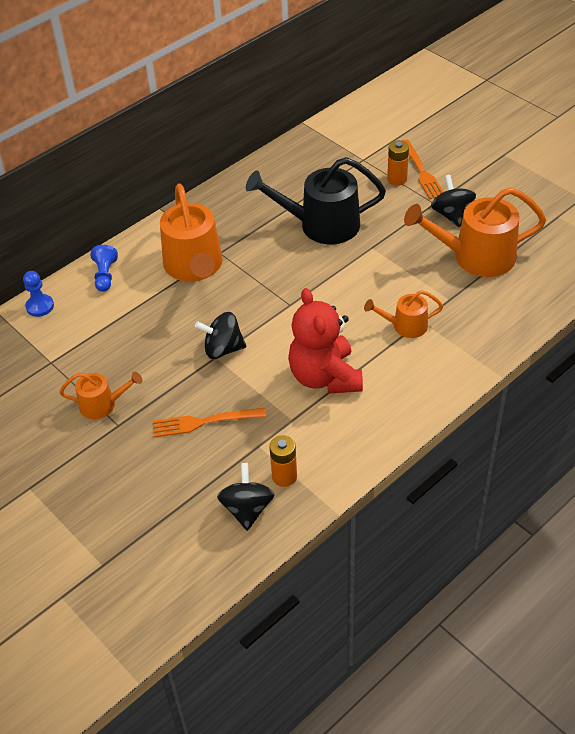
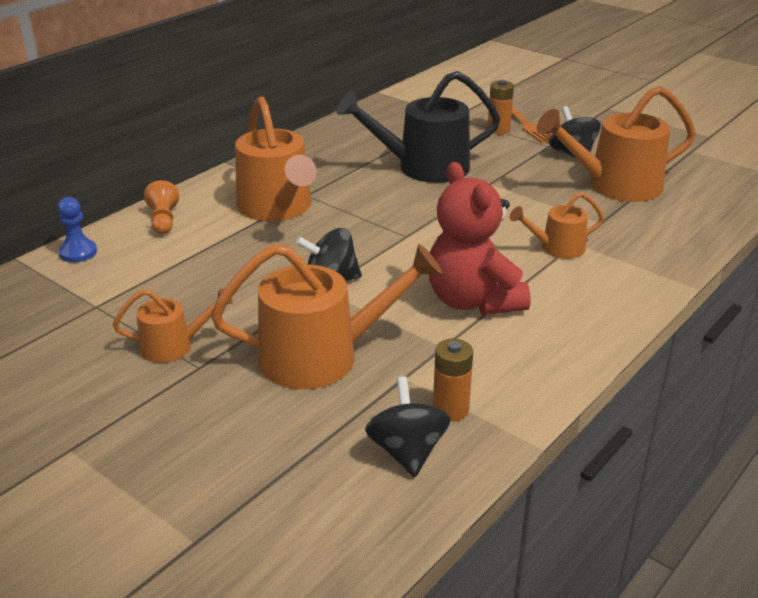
camera: 10 degrees left, 15 degrees down
(105, 275) = (163, 220): blue pawn -> orange pawn
(204, 422) = (321, 356): orange fork -> orange watering can

